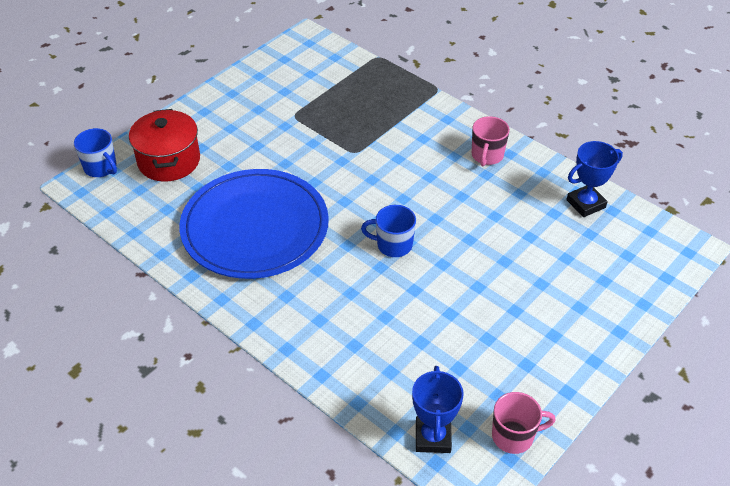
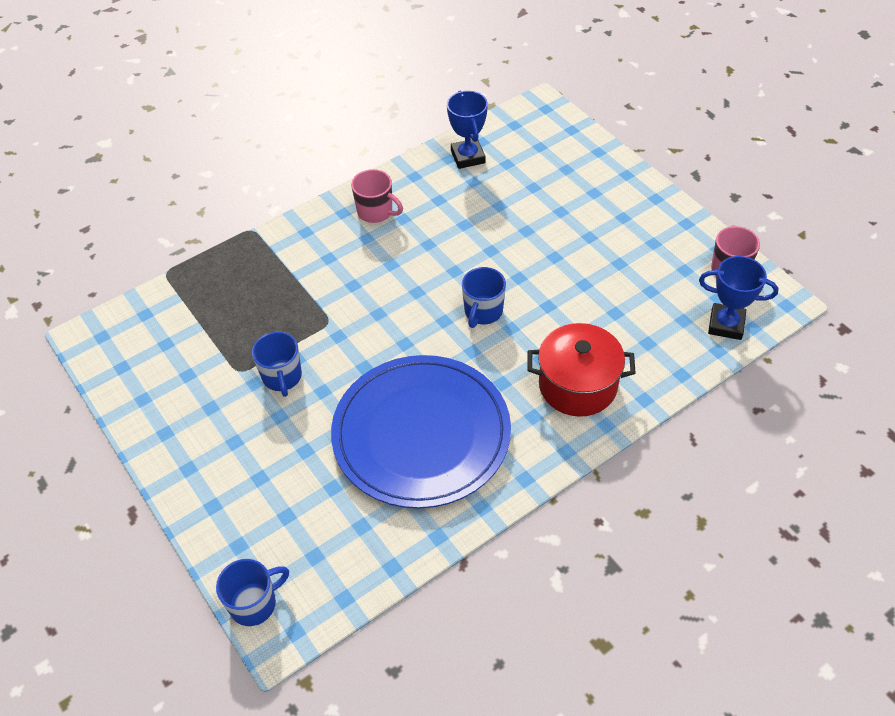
camera: 75 degrees left, 5 degrees up
(169, 161) = (271, 517): red pot -> red pot (577, 385)
(293, 139) = (282, 377): none -> blue mug

